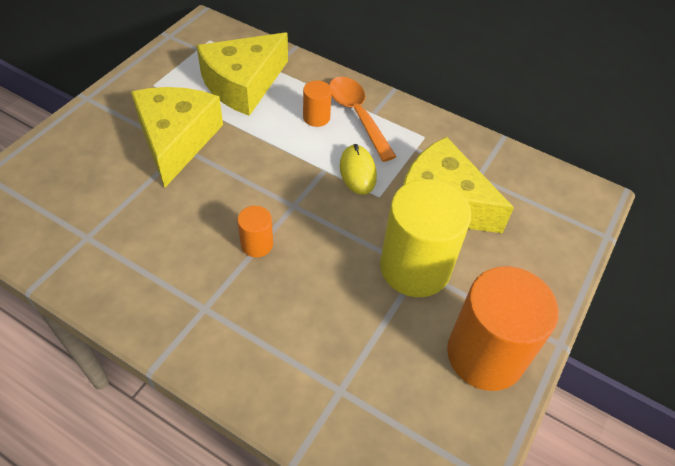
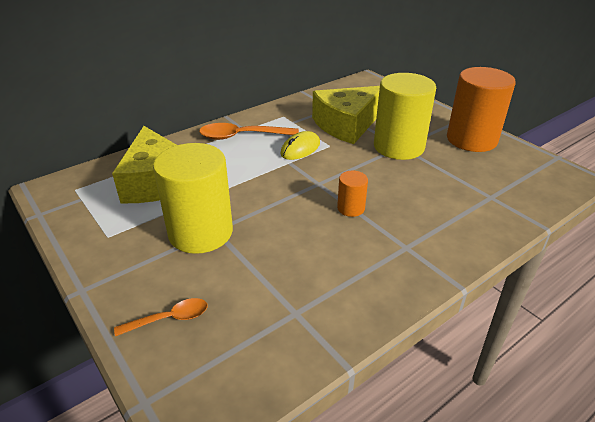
camera: 65 degrees left, 15 degrees down
(65, 158) = (169, 319): none -> orange spoon
(176, 140) = (200, 232): yellow cheese -> yellow cylinder
(316, 117) = (230, 154): orange cylinder -> none
(357, 171) = (300, 149): yellow mouse -> yellow mouse turned 60 degrees counterclockwise

